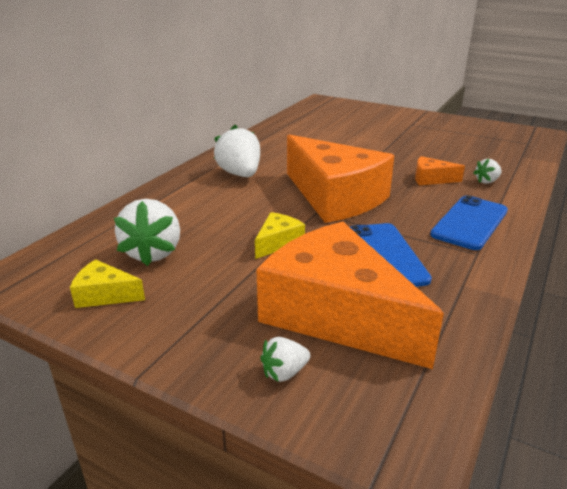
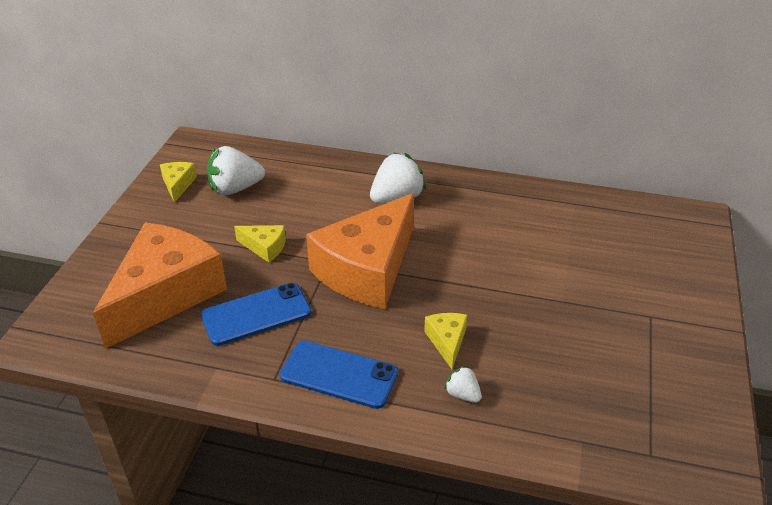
camera: 75 degrees right, 10 degrees up
(284, 372) = (101, 279): white strawberry -> none
(431, 179) = (447, 341): orange cheese -> yellow cheese

